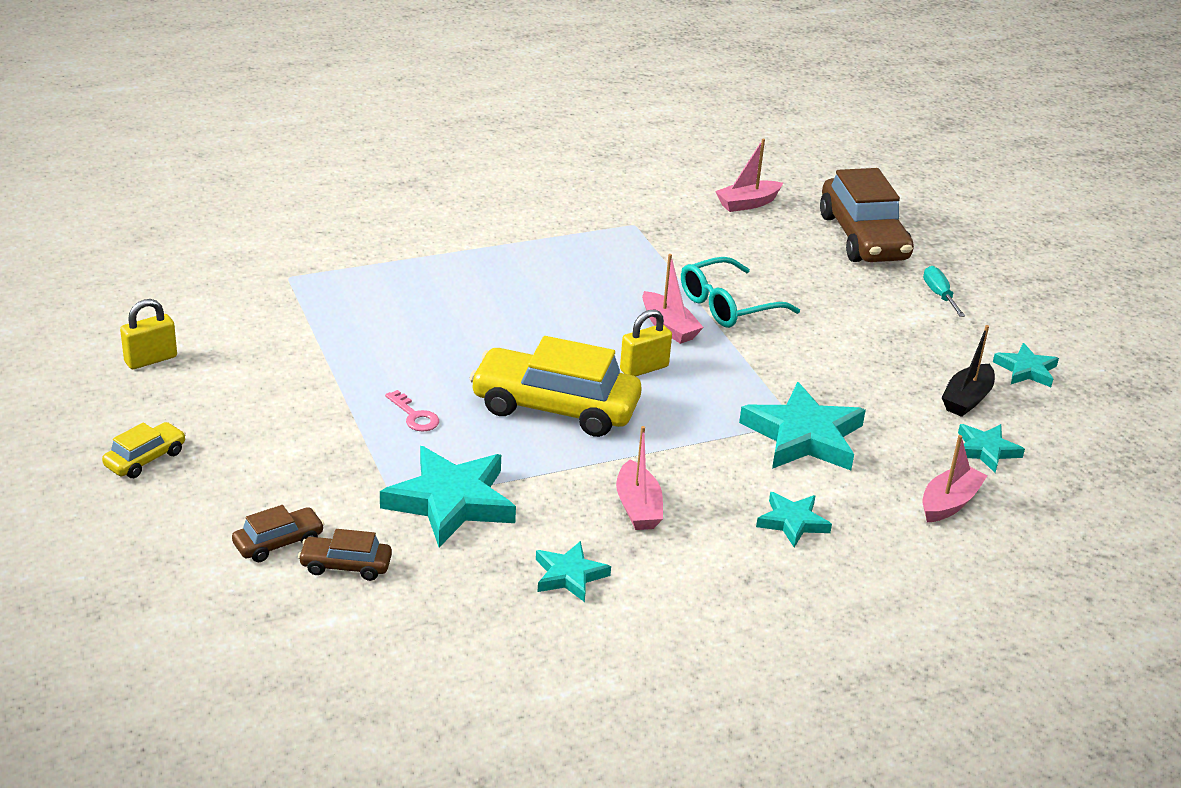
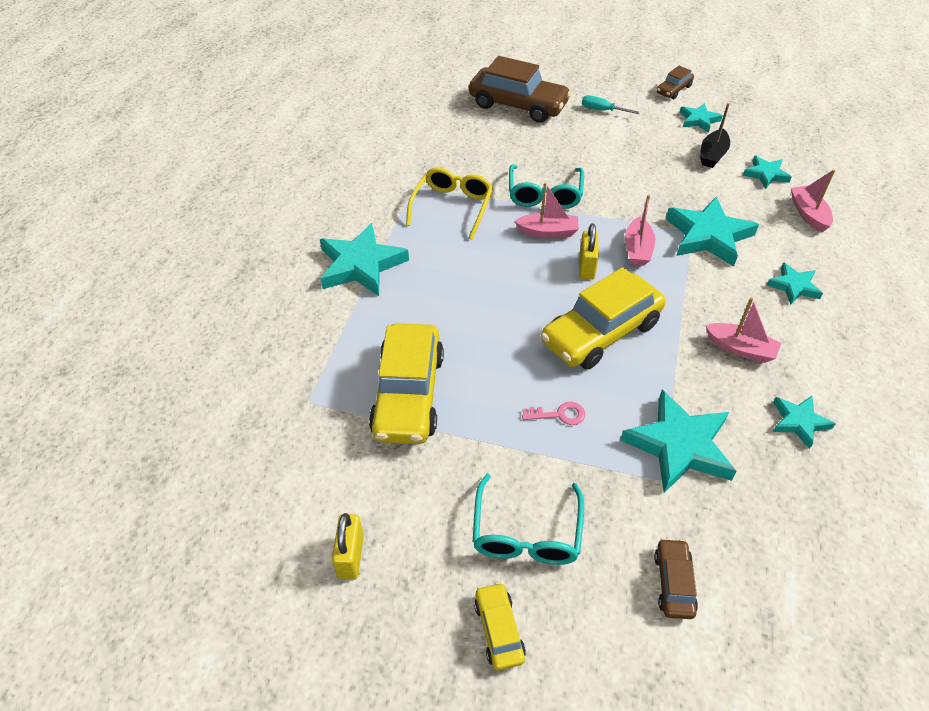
camera: 50 degrees left, 15 degrees up
(256, 441) = (526, 533): none -> turquoise glasses
(345, 566) = (726, 550): brown car -> brown car (673, 90)
(350, 324) = (409, 394): none -> yellow car
(483, 238) = (361, 265): none -> turquoise star
(632, 257) = (452, 206): none -> yellow glasses
(747, 203) = (438, 128): pink boat -> pink boat (637, 249)
(967, 399) = (712, 155): black boat -> black boat turned 45 degrees clockwise

